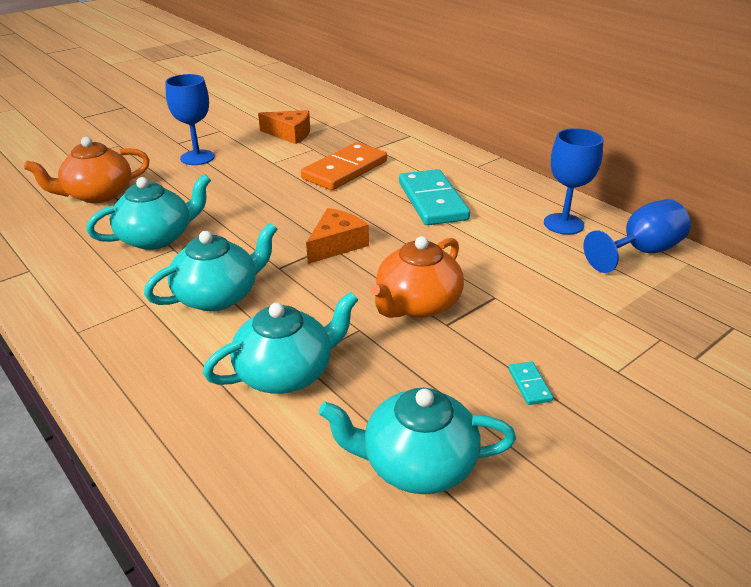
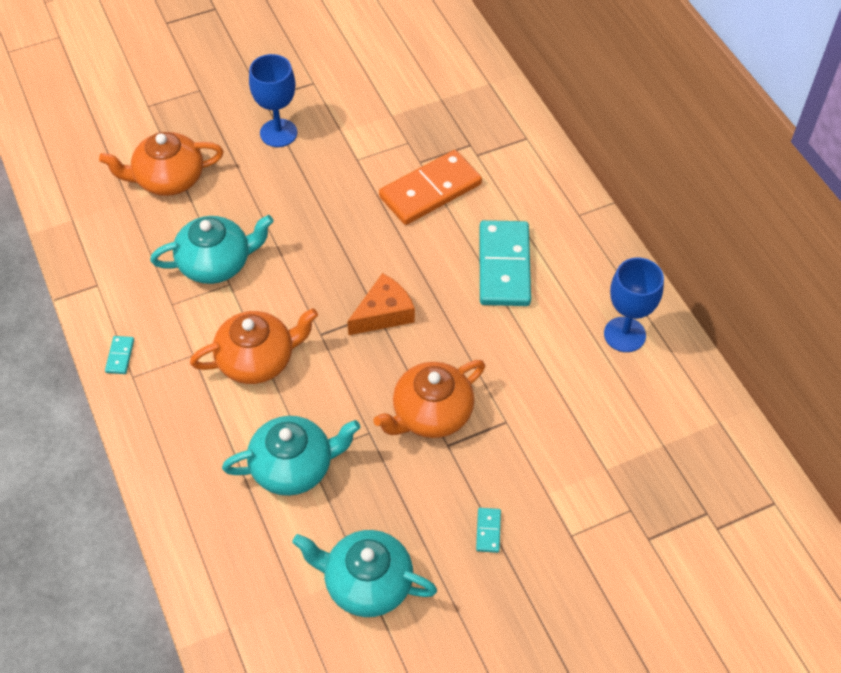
camera: 15 degrees right, 20 degrees up
(60, 318) = (120, 356): none -> turquoise domino
(218, 296) = (258, 360): turquoise teapot -> orange teapot
(290, 134) = (389, 107): orange cheese -> none
(641, 252) = (681, 394): blue goblet -> none

